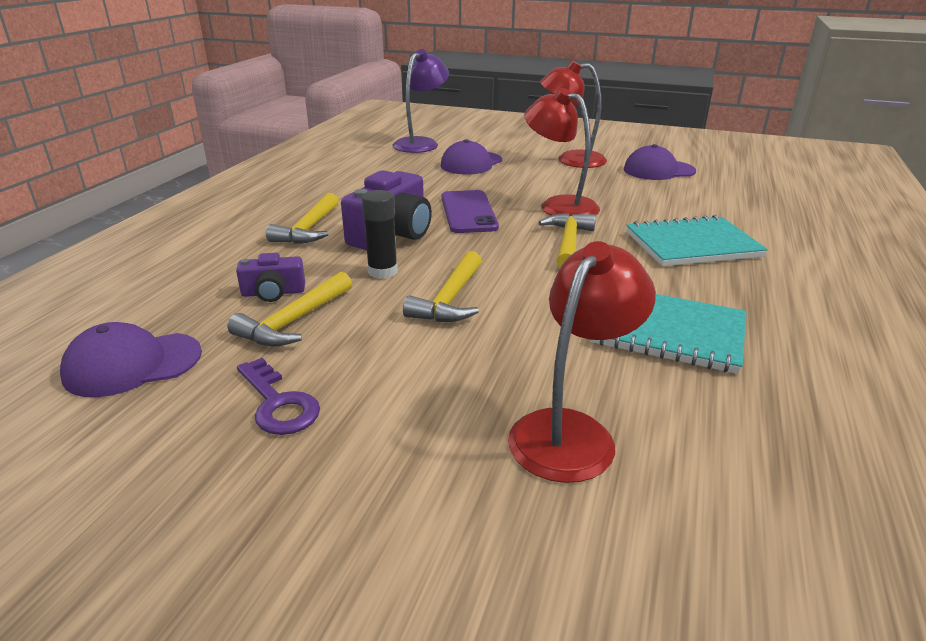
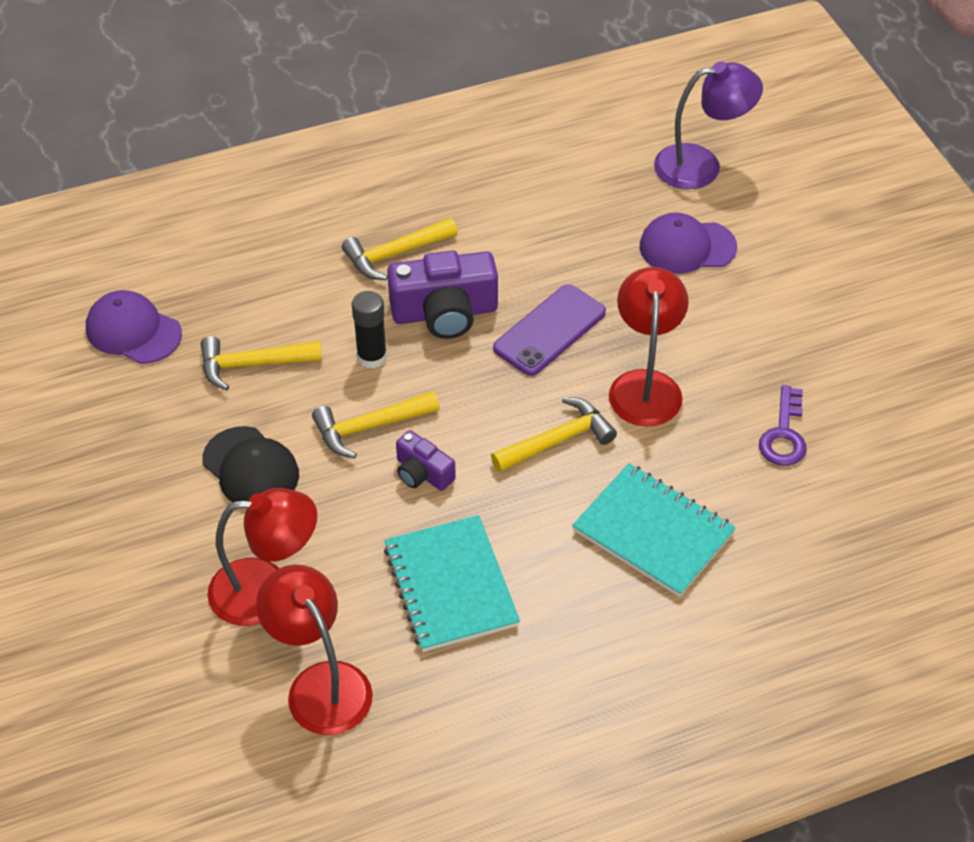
camera: 50 degrees right, 20 degrees up
(273, 293) = (276, 321): purple camera -> purple camera (422, 473)
(278, 403) = (163, 432): purple key -> purple key (784, 434)
(405, 372) = (251, 468): none -> black cap
(571, 160) = (803, 319): red lamp -> red lamp (320, 684)
(658, 170) = (861, 412): purple cap -> none

